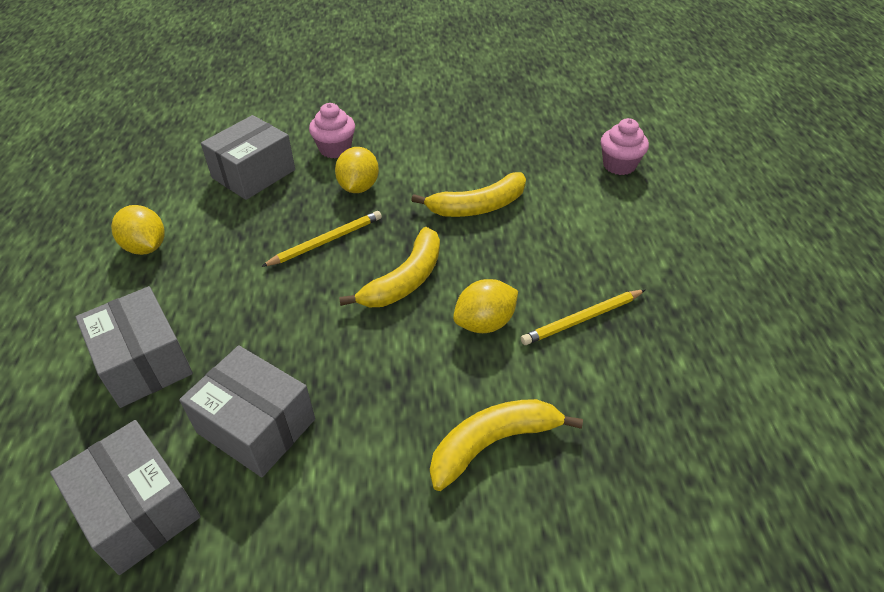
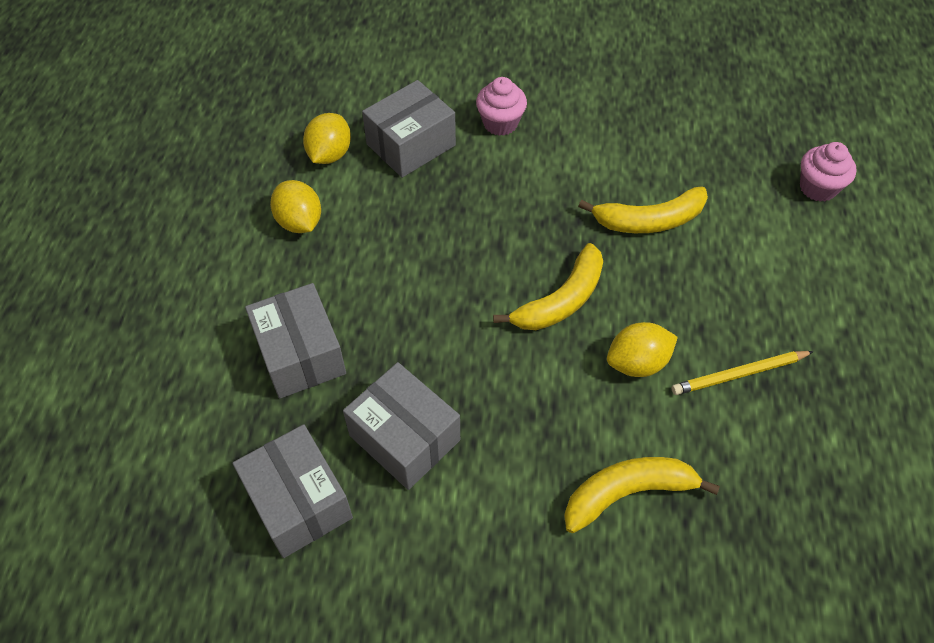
camera: 10 degrees right, 10 degrees up
(326, 241) = (483, 241): yellow pencil -> none
(358, 187) = (522, 177): yellow lemon -> yellow lemon (330, 154)

